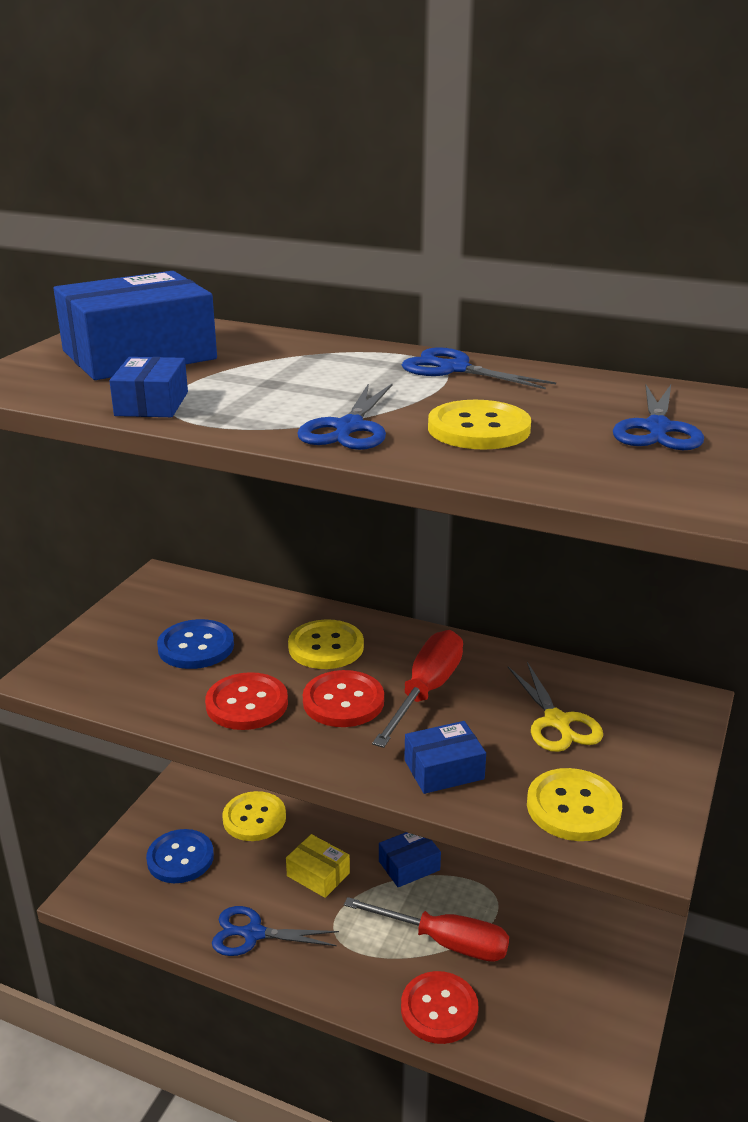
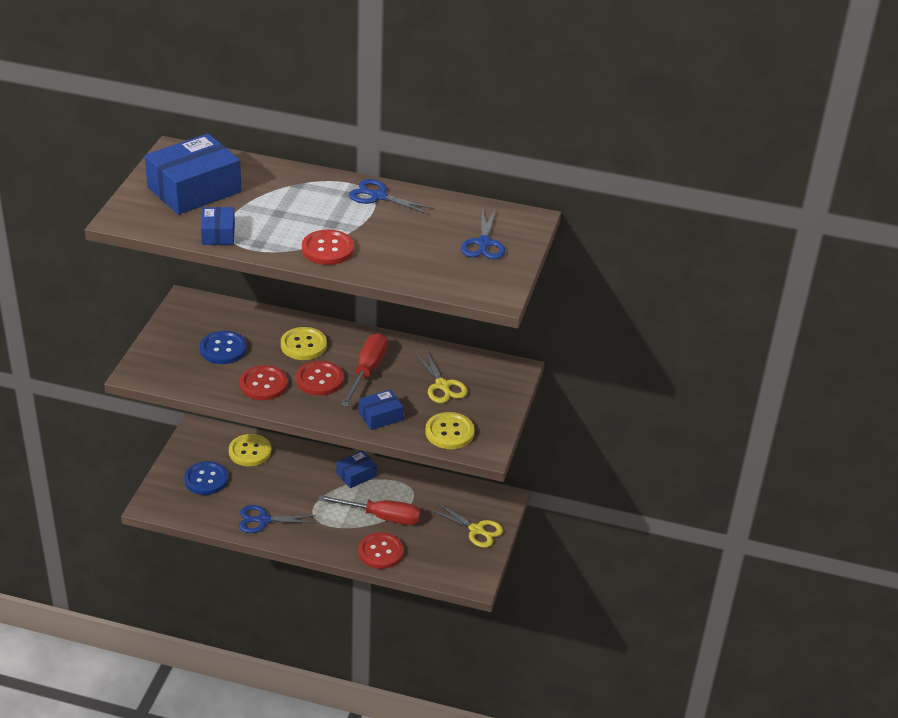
camera: 10 degrees left, 10 degrees up
(318, 874) = (298, 484): yellow box -> none
(349, 428) = (328, 249): blue scissors -> red button
(478, 429) = (394, 247): yellow button -> none
(603, 978) = (476, 530): none -> yellow scissors

